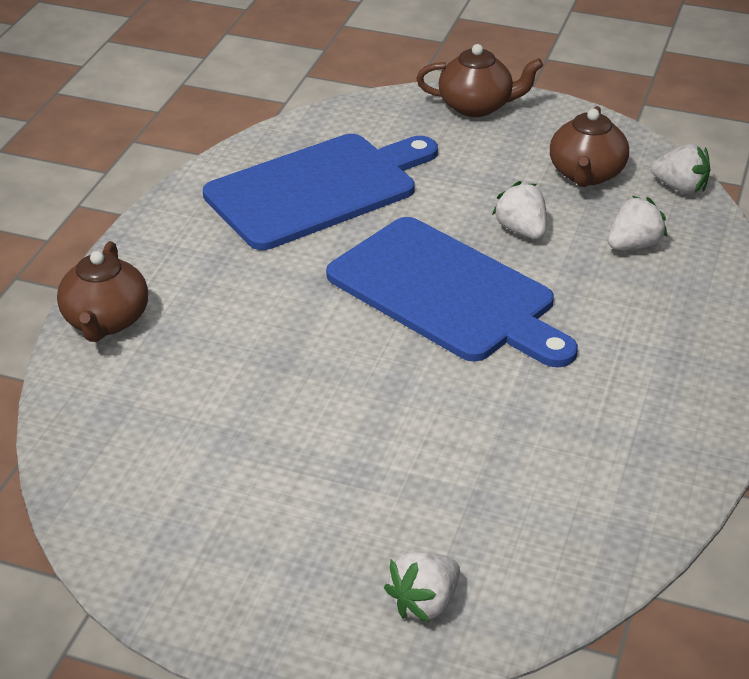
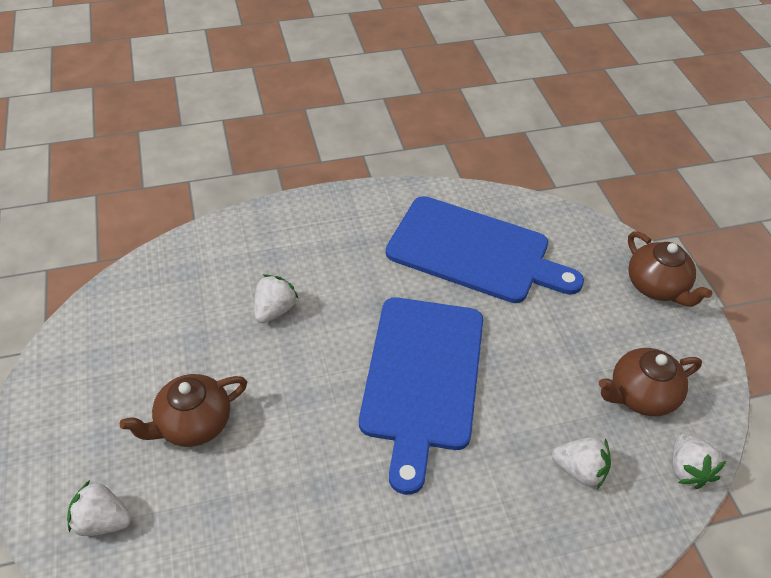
camera: 55 degrees right, 10 degrees up
(106, 321) = (264, 225): brown teapot -> brown teapot (193, 424)
(521, 230) = (532, 387): white strawberry -> white strawberry (274, 310)

